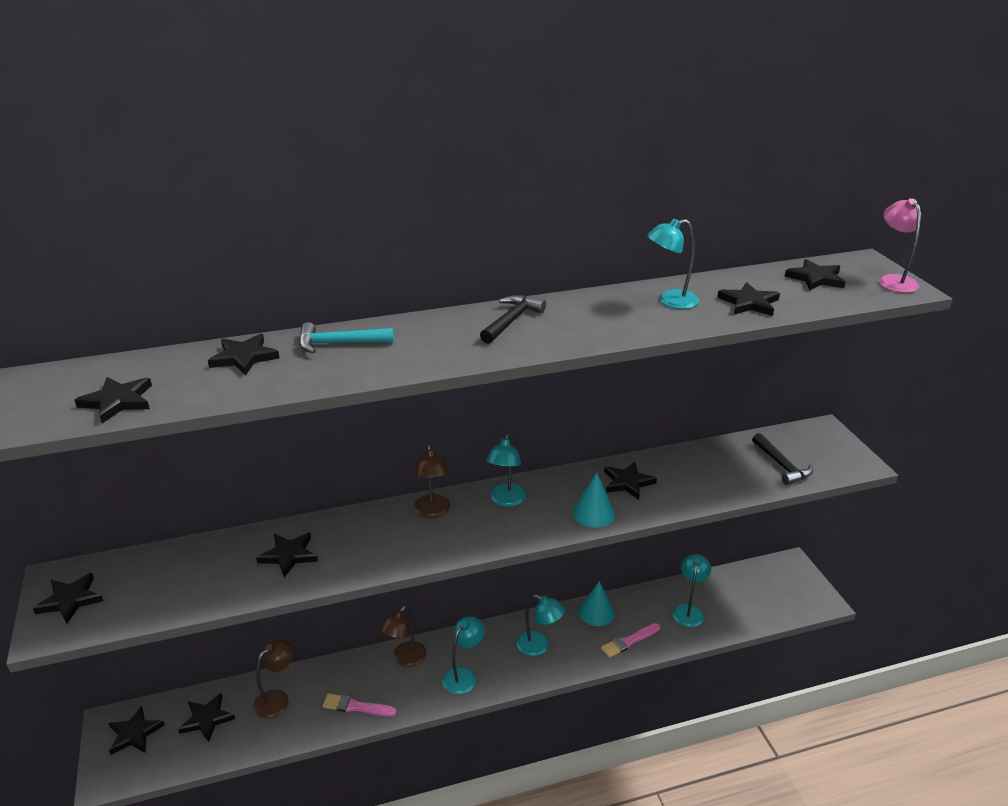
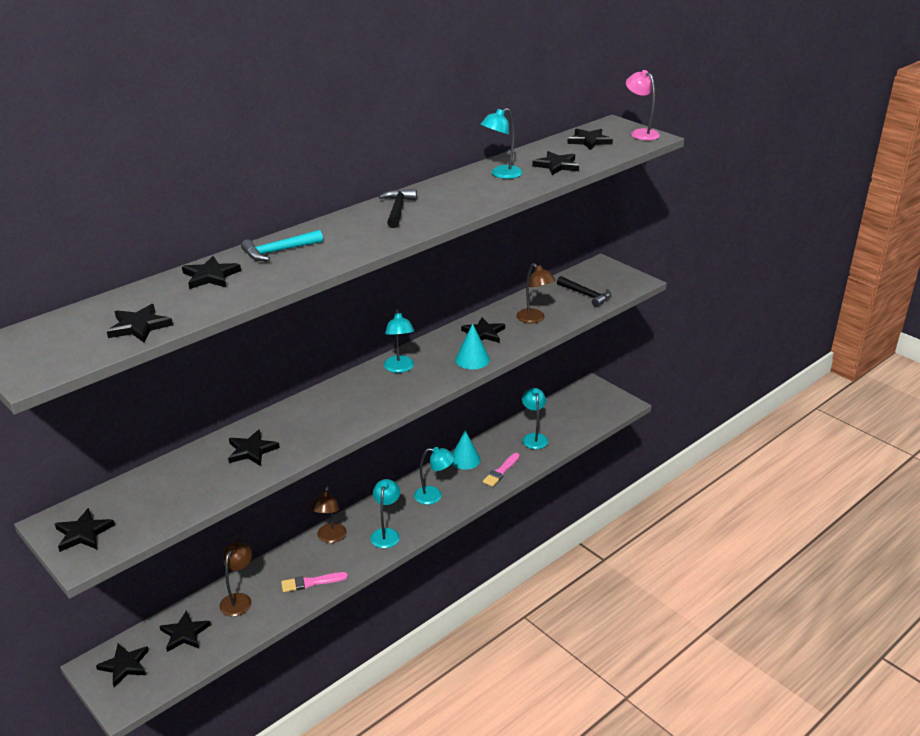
camera: 25 degrees left, 0 degrees up
(433, 512) = (347, 390): brown lamp -> brown lamp (534, 319)

